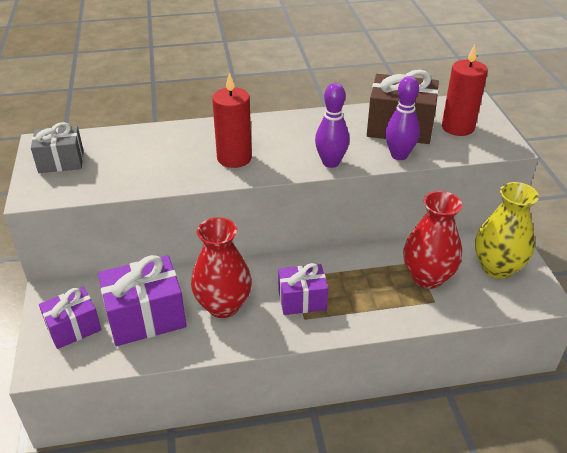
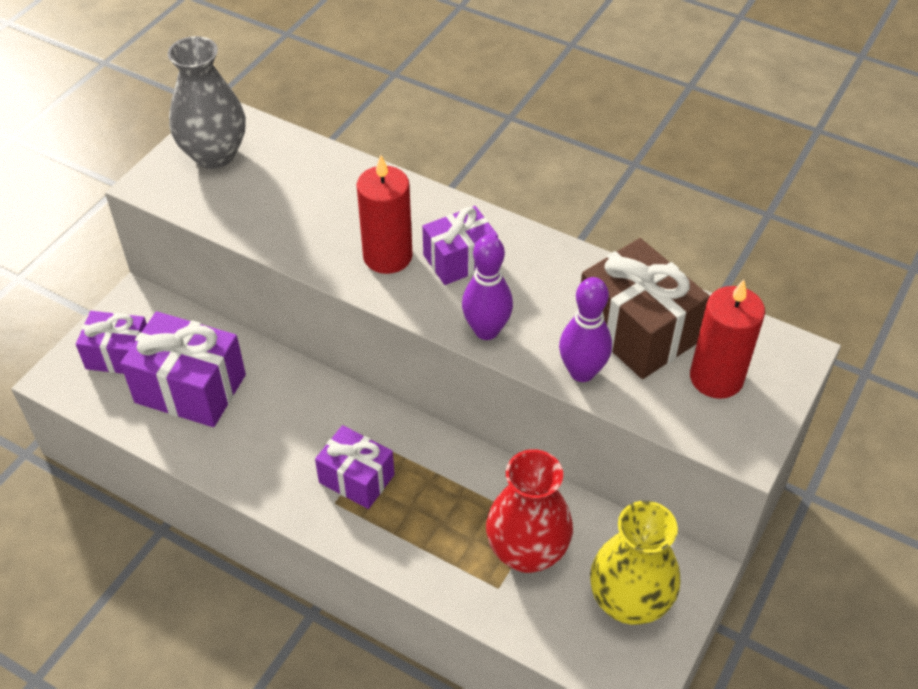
camera: 40 degrees right, 10 degrees up
(61, 161) = (214, 154): grey gift -> grey vase
(223, 305) = (273, 428): red vase -> none
(275, 141) = (460, 260): none -> purple gift

